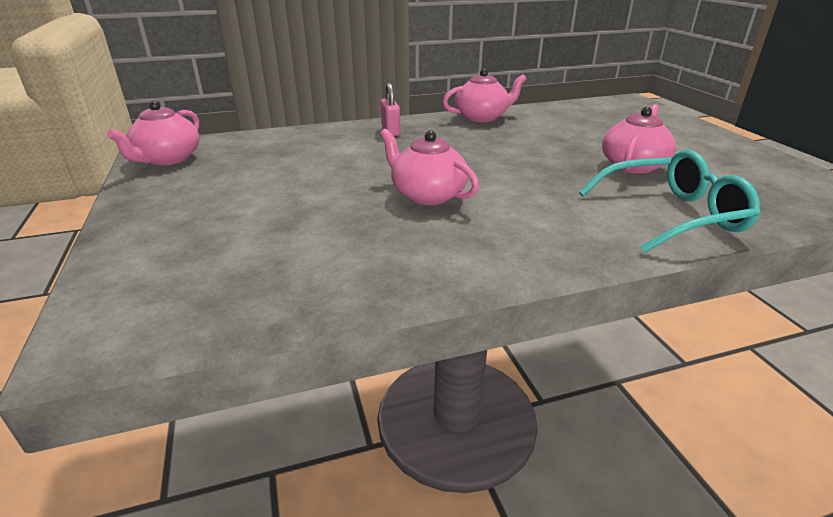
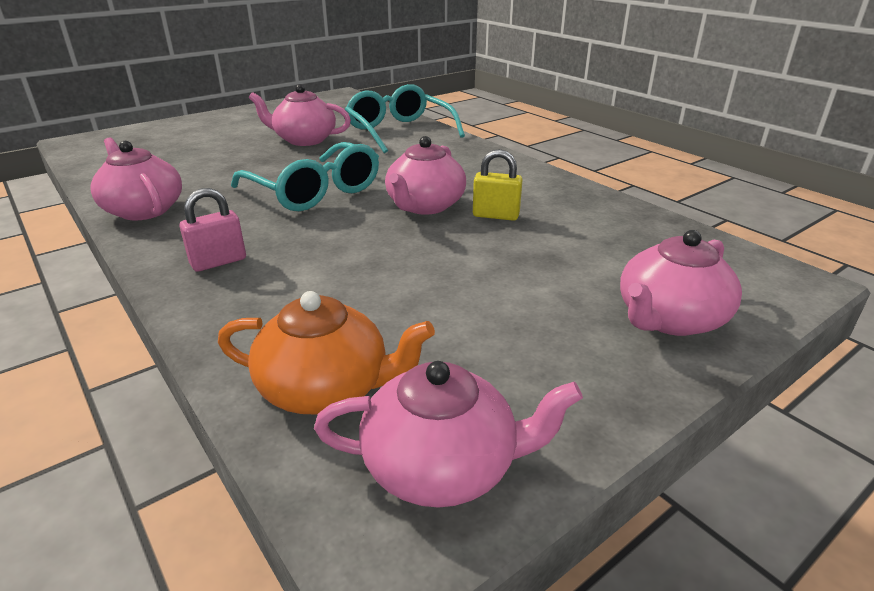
camera: 110 degrees left, 0 degrees up
(153, 245) = (669, 319): none -> pink teapot
(245, 145) = (327, 388): none -> orange teapot
(382, 220) = (496, 215): none -> yellow padlock
(486, 160) = (315, 191): none -> turquoise glasses

